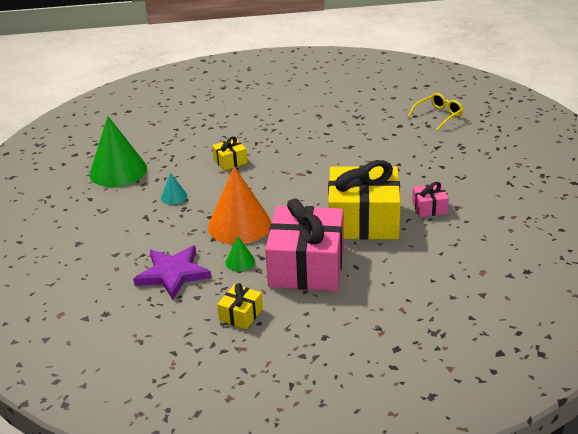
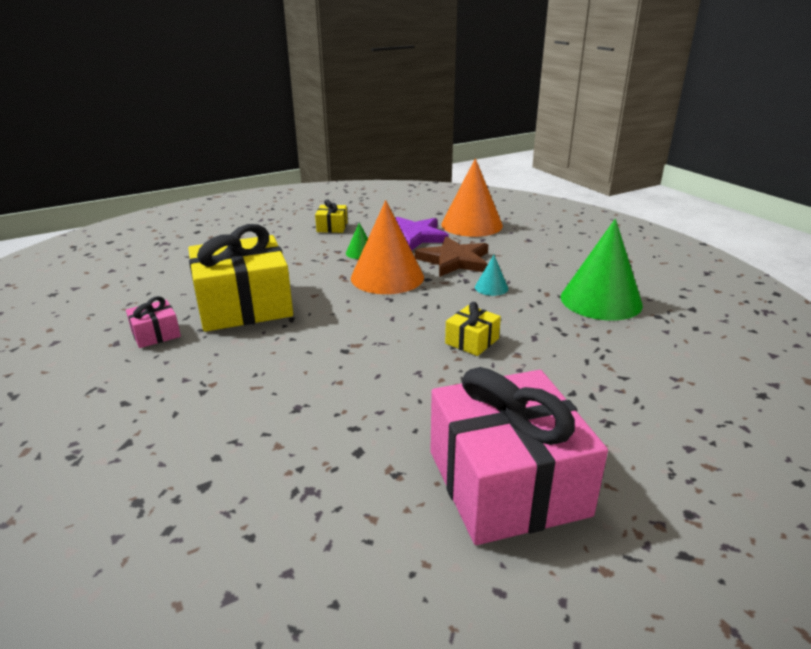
camera: 155 degrees right, 5 degrees down
(98, 279) = (471, 225): none -> orange cone
(170, 231) = (454, 260): none -> brown star
(307, 266) = (292, 260): pink gift -> pink gift (506, 482)
(438, 116) = (104, 543): yellow glasses -> none

